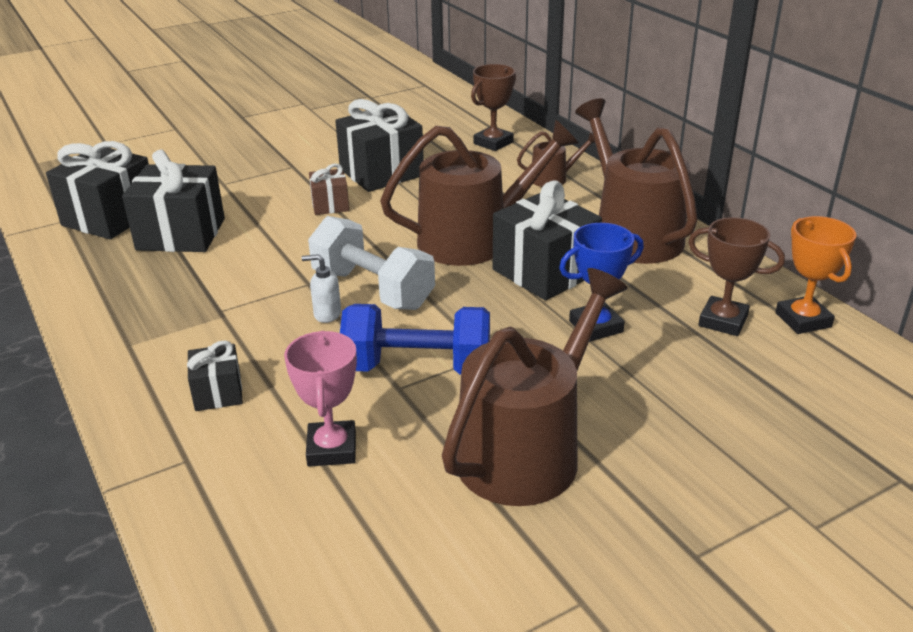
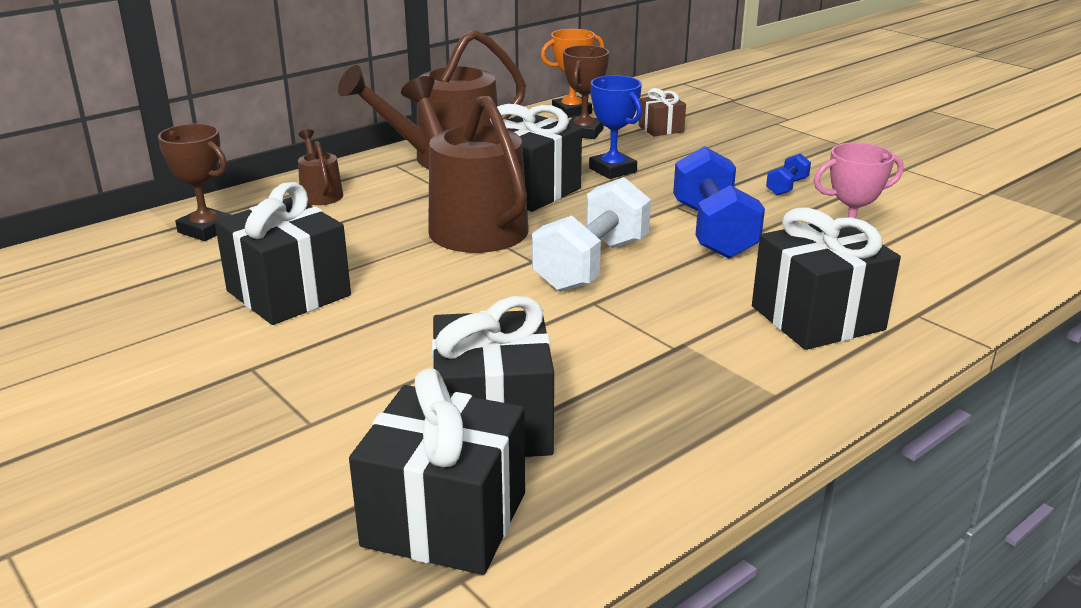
camera: 100 degrees left, 5 degrees down
(218, 393) = (817, 318): black gift -> black gift, size x1.90
(327, 314) = (650, 283): white soap dispenser -> none
(330, 205) = (389, 317): brown gift -> brown gift (661, 129)
(526, 451) = (787, 187): brown watering can -> blue dumbbell

